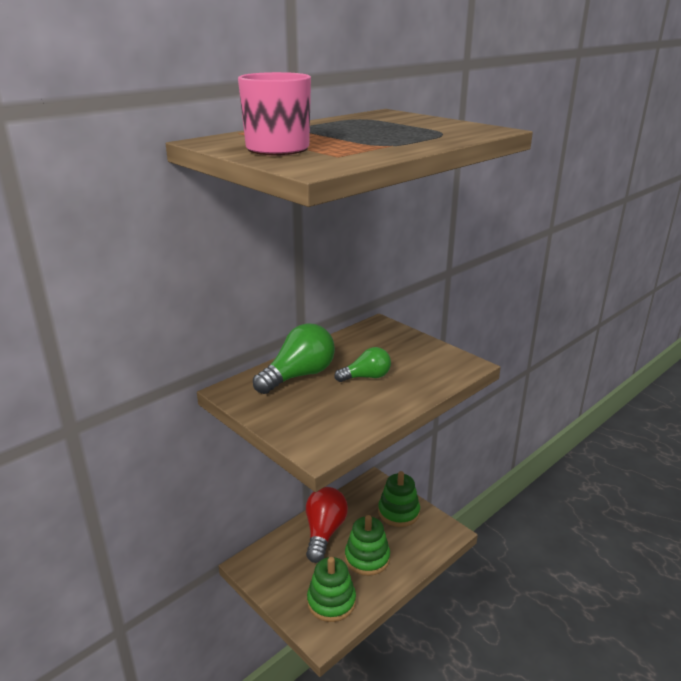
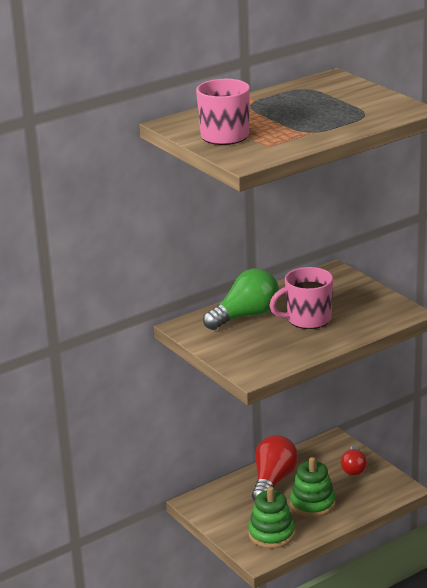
camera: 10 degrees right, 0 degrees up
(366, 377) = (307, 319): green light bulb -> pink mug
(398, 512) = (353, 468): green stacking toy -> red light bulb

